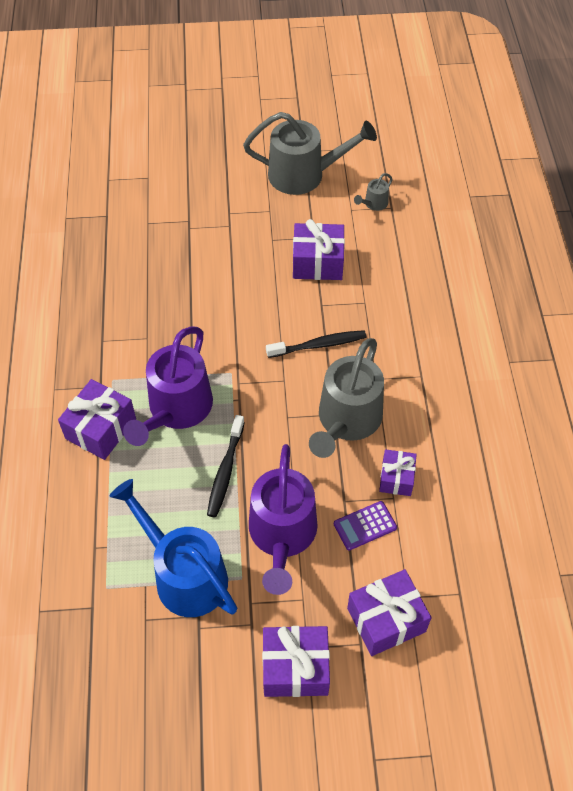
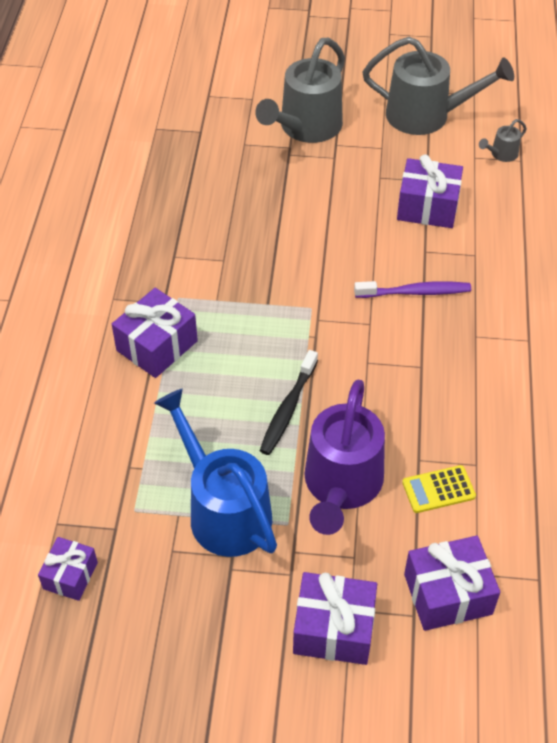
camera: 10 degrees right, 5 degrees down
(176, 410) = (243, 338): purple watering can -> none
(318, 345) = (415, 292): black toothbrush -> purple toothbrush
(346, 421) = (434, 376): grey watering can -> grey watering can (305, 128)
(365, 526) = (438, 489): purple calculator -> yellow calculator
(396, 478) = (483, 444): purple gift -> purple gift (70, 575)

